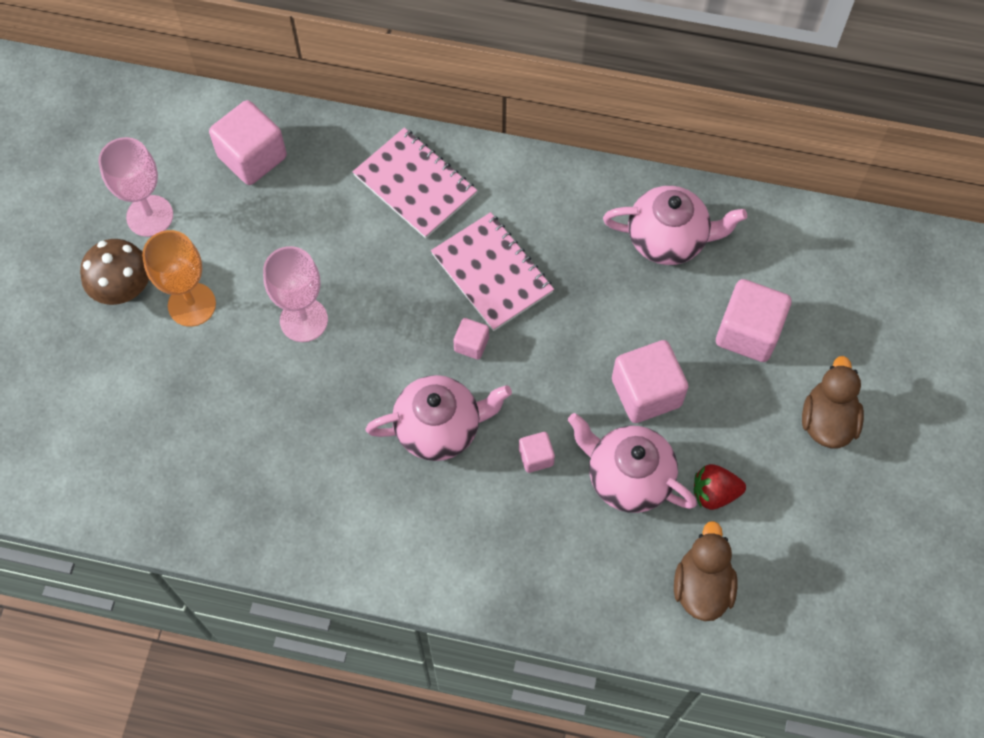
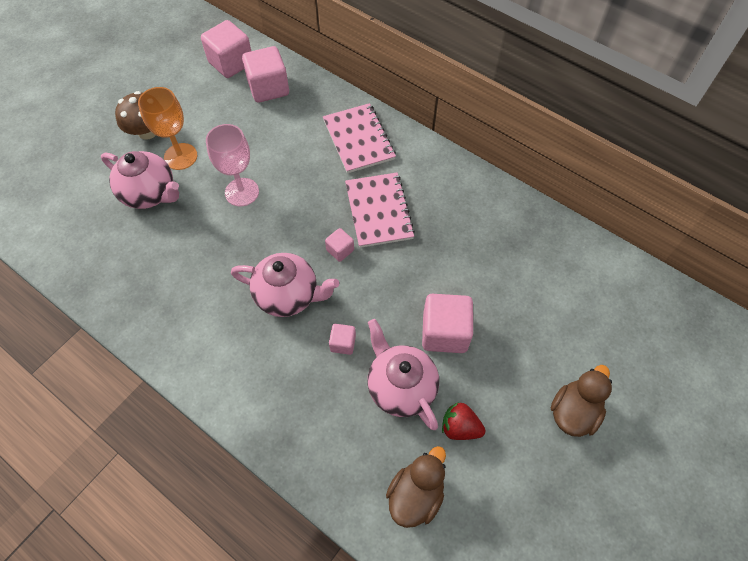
camera: 25 degrees right, 5 degrees down
(150, 216) = (188, 98): pink goblet -> none
(668, 239) = (511, 236): pink teapot -> pink teapot (150, 194)
(748, 332) = (541, 322): pink cube -> pink cube (231, 63)

